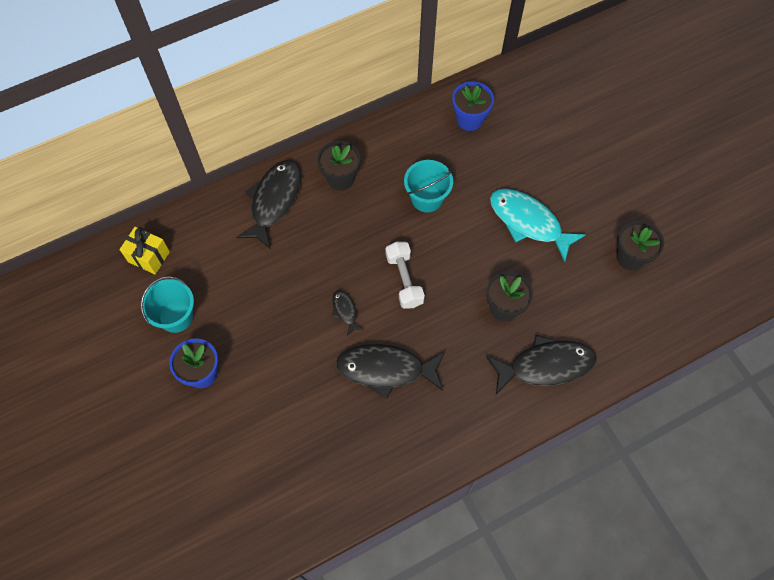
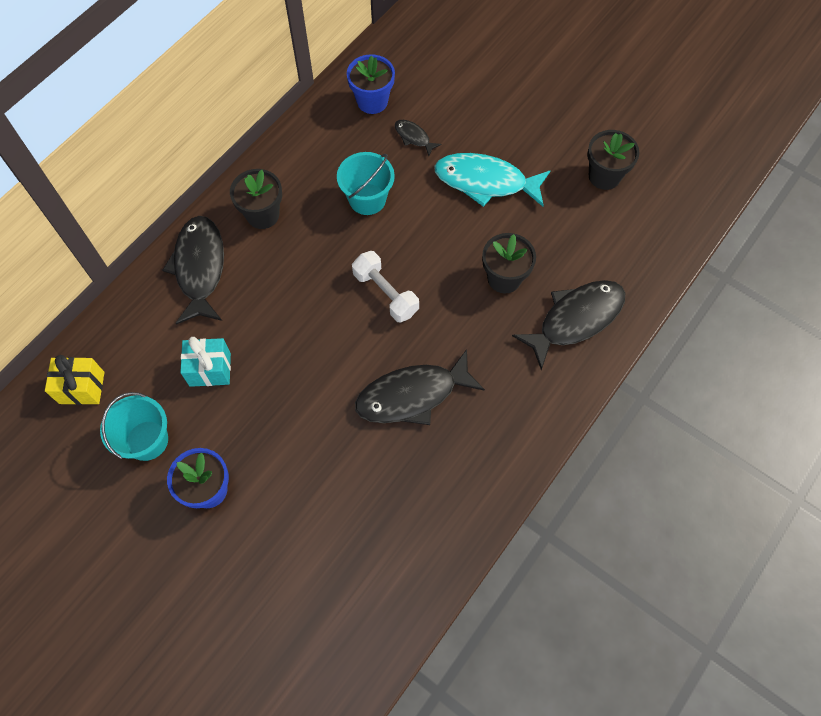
camera: 25 degrees left, 0 degrees up
(245, 283) = (210, 369): none -> turquoise gift
(345, 311) = (337, 352): black fish -> black fish (413, 137)

